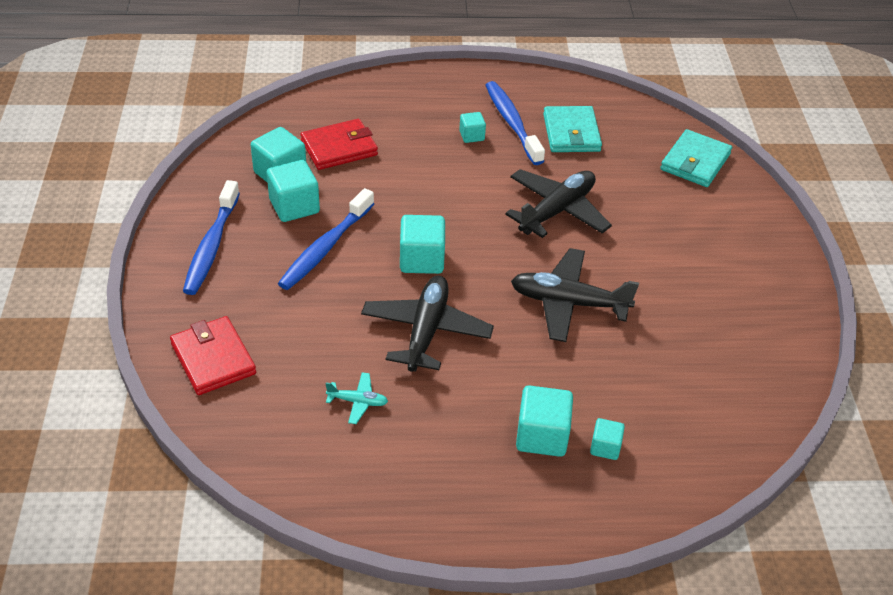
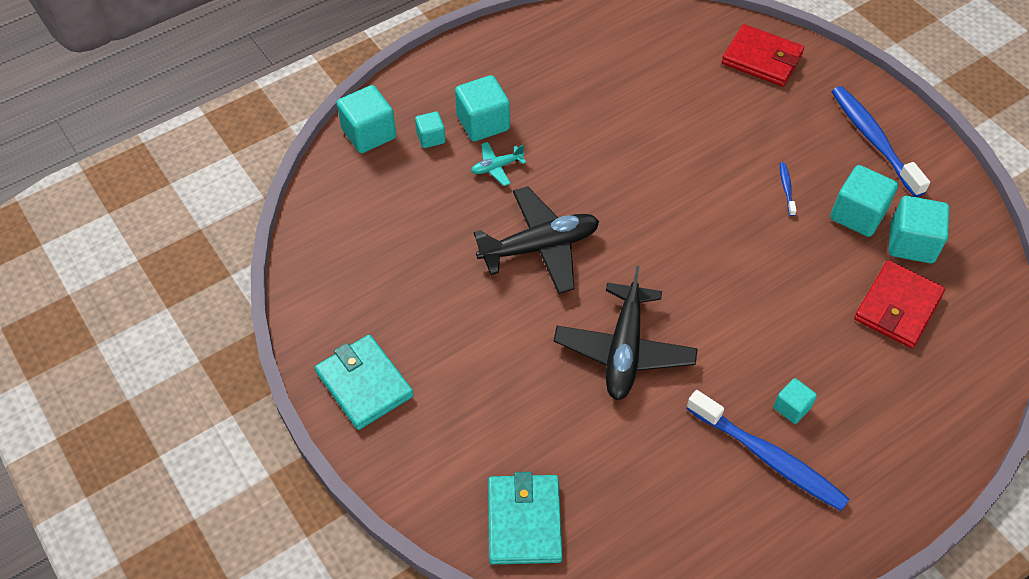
camera: 150 degrees right, 10 degrees up
(325, 248) = (786, 188): blue toothbrush -> blue toothbrush, size x0.43
(358, 402) = (633, 81): turquoise plane -> turquoise plane (496, 167)
(422, 259) = (698, 222): turquoise cube -> turquoise cube (369, 134)
(426, 331) = (634, 158): black plane -> none
(571, 133) = (693, 483): turquoise wallet -> turquoise wallet (364, 384)

